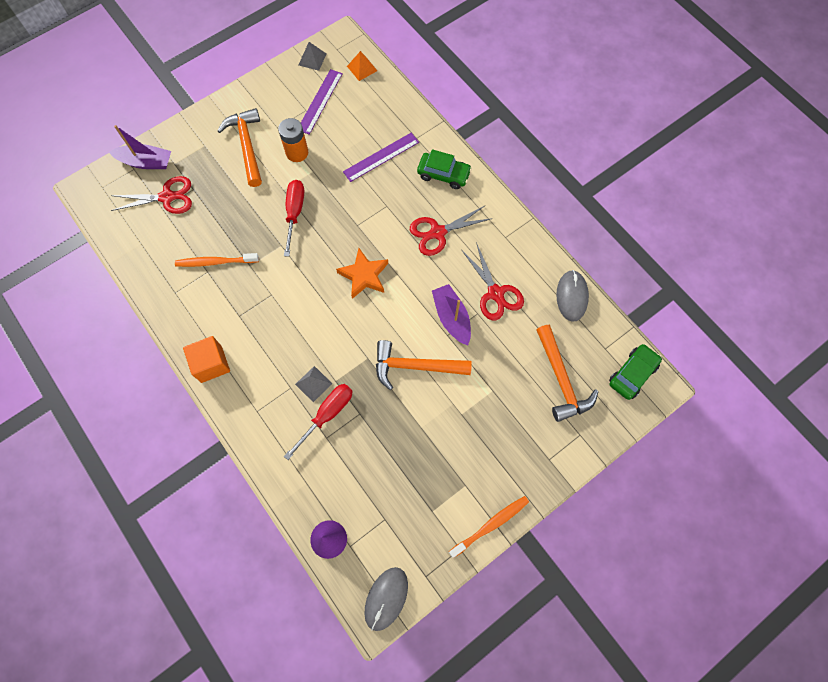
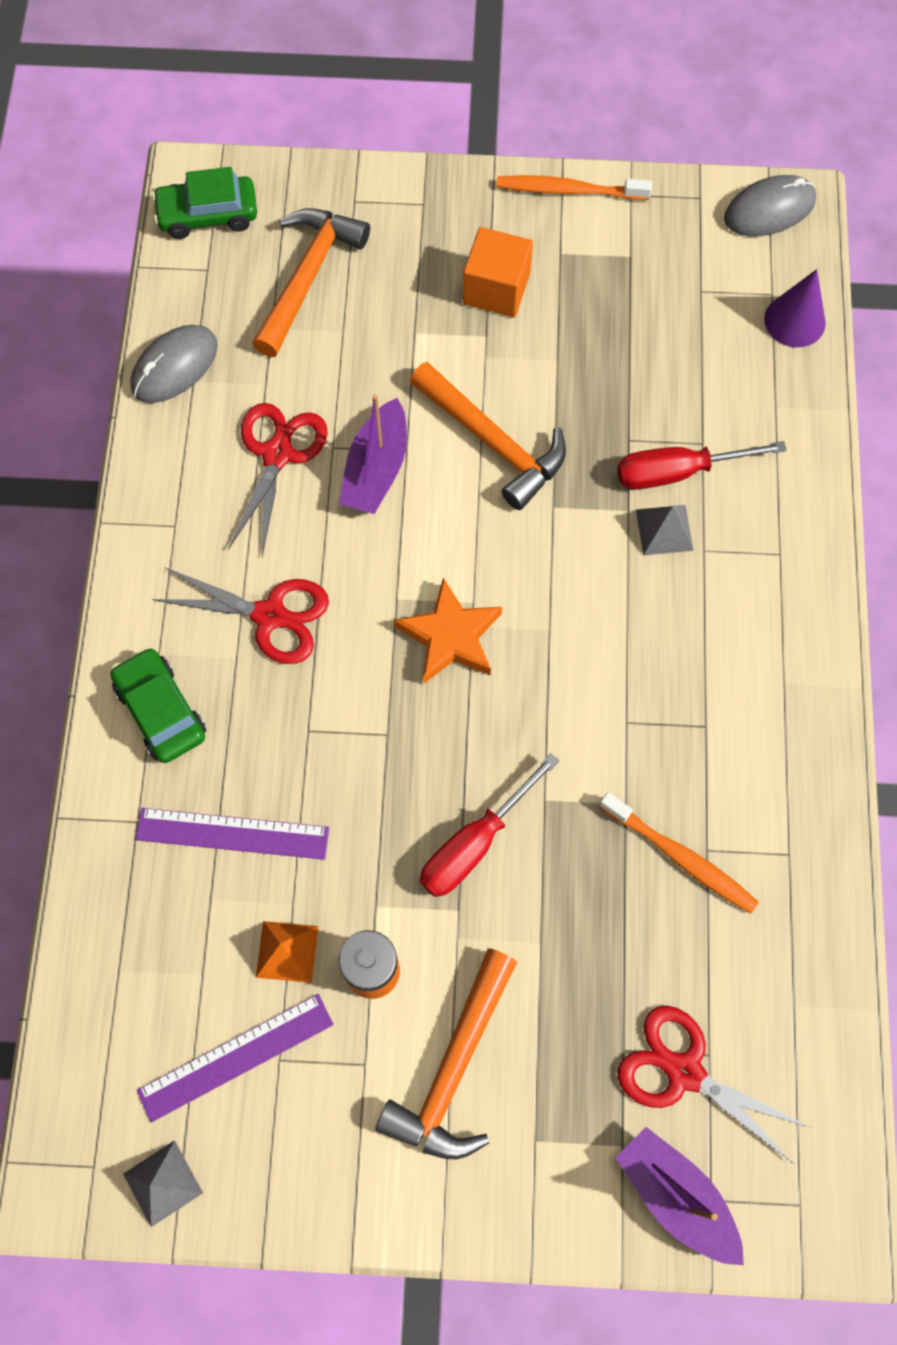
camera: 140 degrees left, 0 degrees up
(211, 364) = (804, 678): orange cube -> orange cube (496, 289)
(362, 68) = (89, 1070): orange pyramid -> orange pyramid (287, 951)

